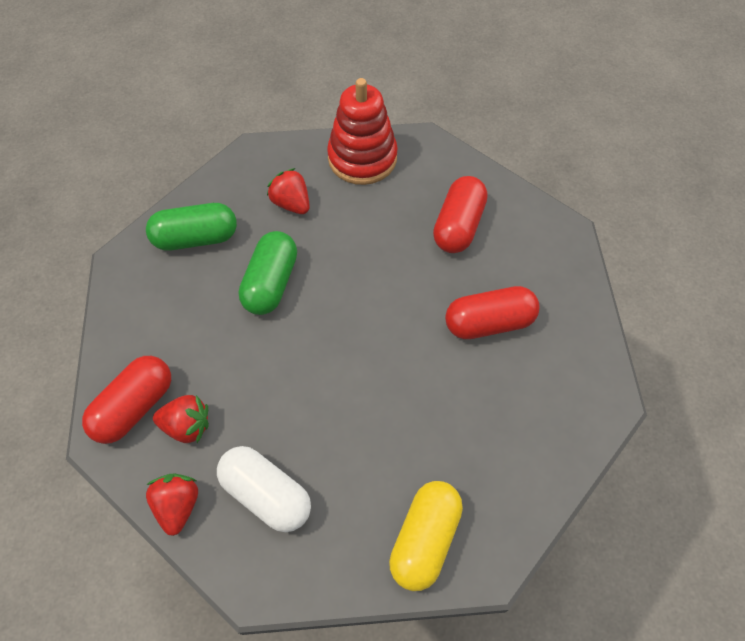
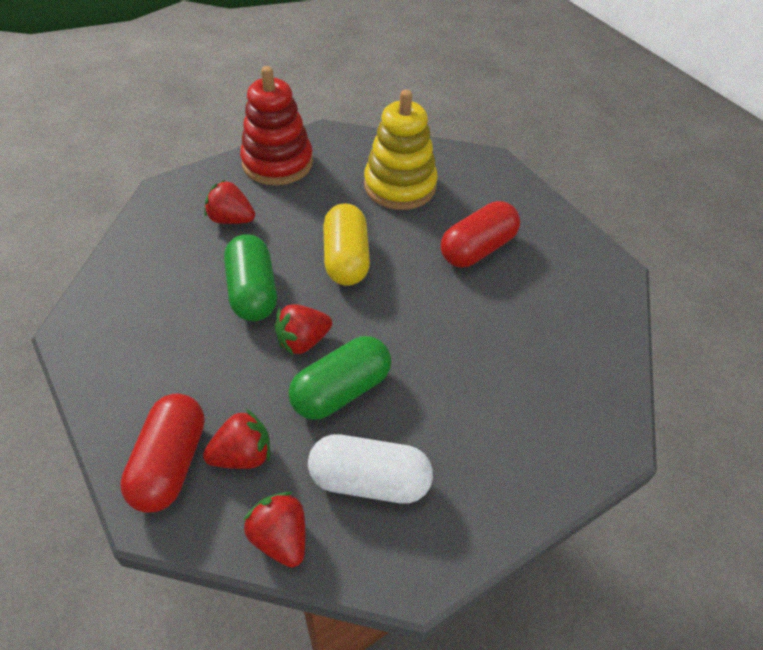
camera: 30 degrees left, 10 degrees down
(196, 238) = (147, 281): green capsule -> green capsule (341, 391)
(285, 348) = (303, 341): none -> red strawberry
(425, 539) = (546, 447): yellow capsule -> yellow capsule (346, 259)
(458, 226) = (400, 186): red capsule -> yellow stacking toy

